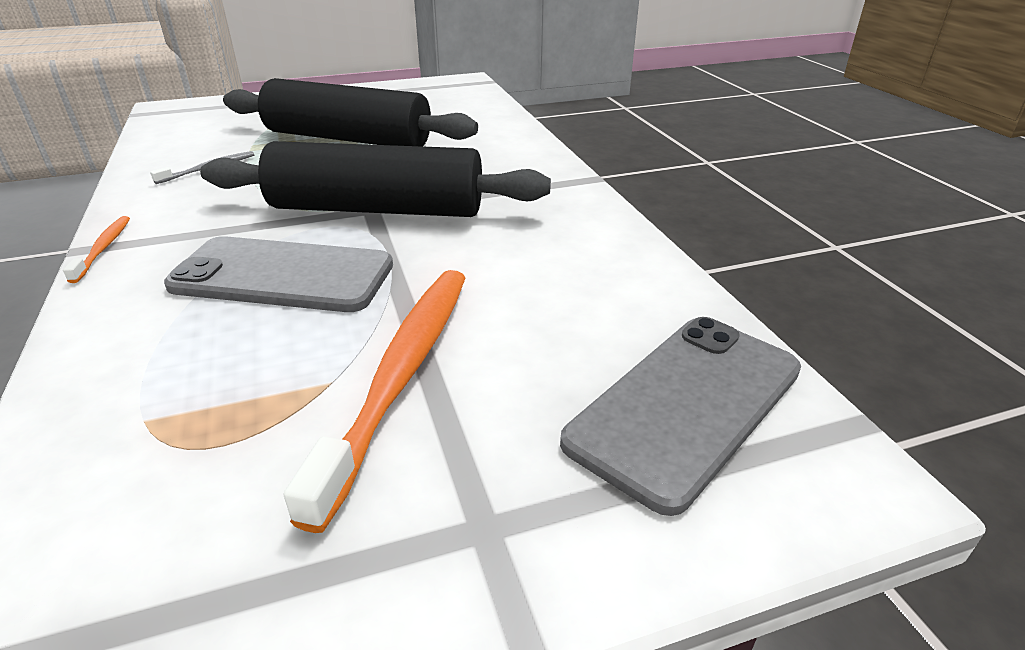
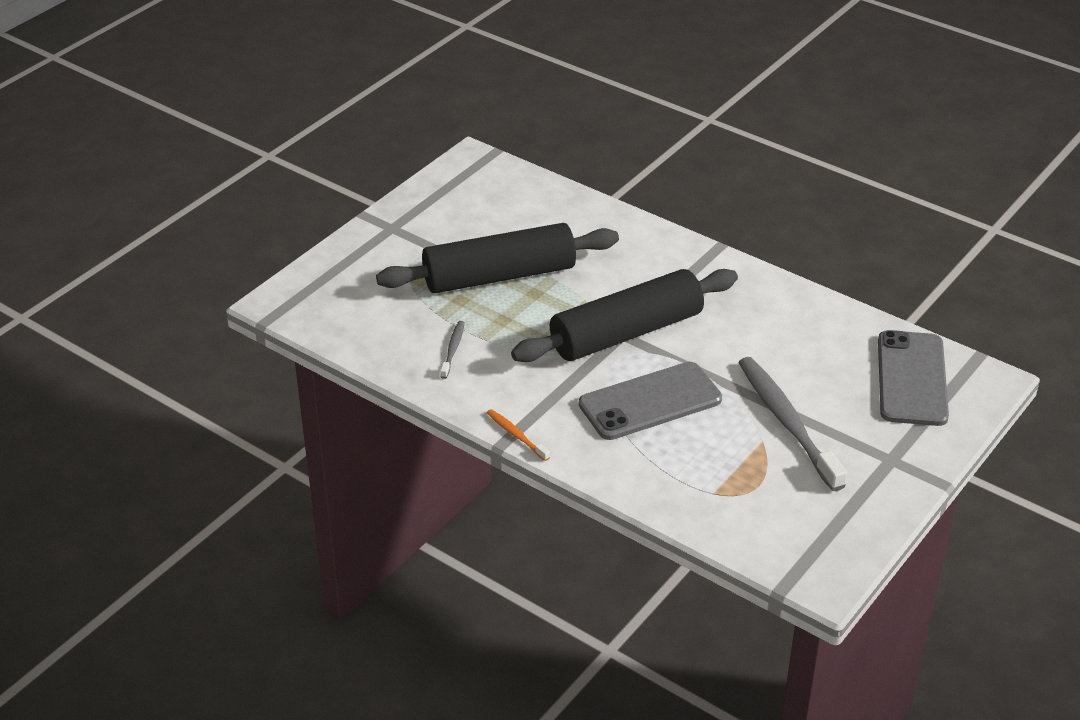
camera: 35 degrees left, 5 degrees up
(401, 375) = (787, 422): orange toothbrush -> grey toothbrush

